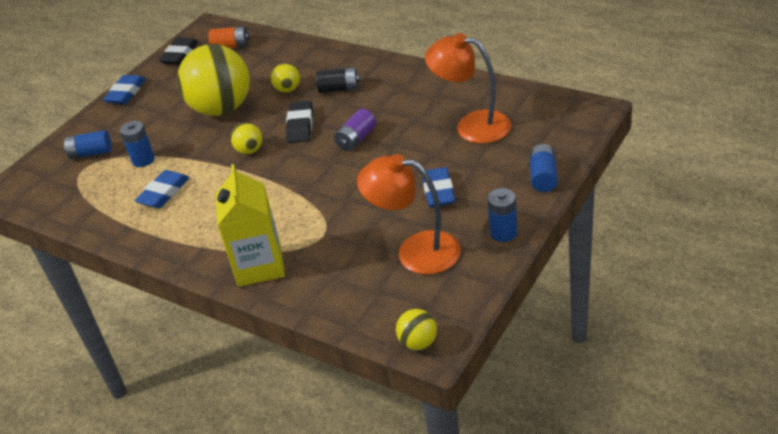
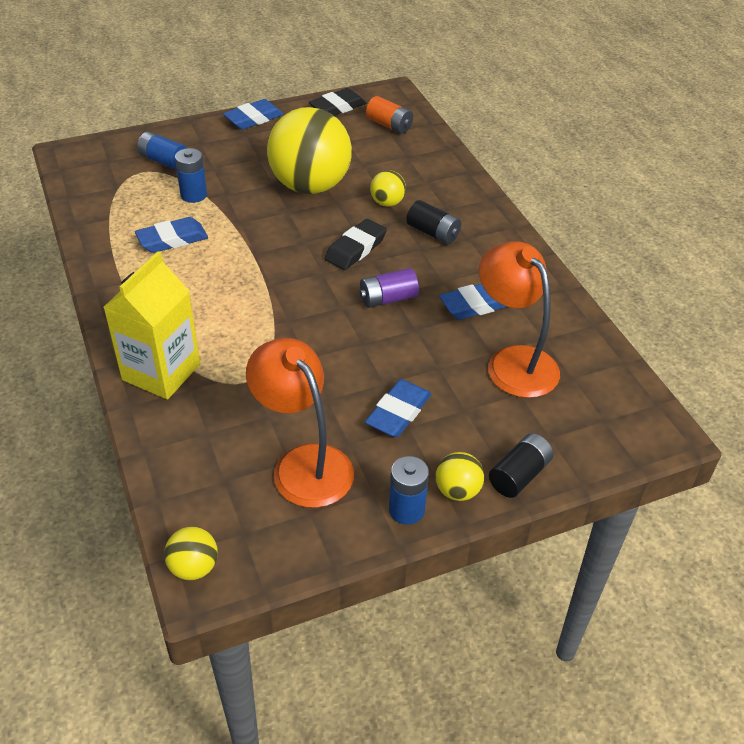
camera: 30 degrees right, 5 degrees up
(249, 150) = (285, 245): yellow ball -> yellow ball (457, 491)
(414, 111) = (475, 305): none -> blue eraser
(543, 177) = (519, 475): blue battery -> black battery

